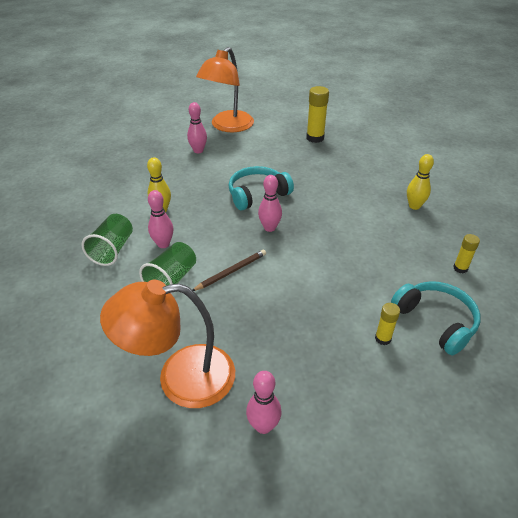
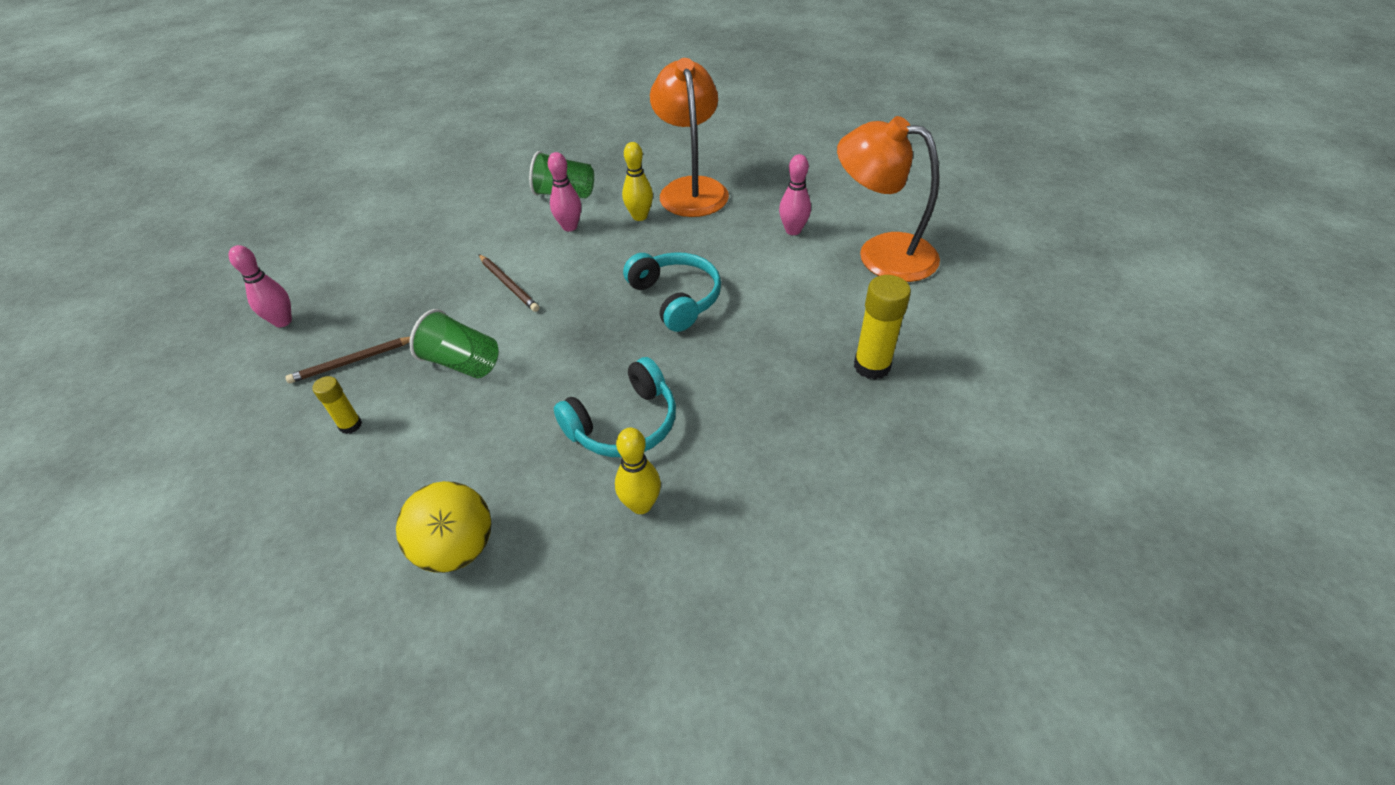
camera: 90 degrees right, 5 degrees up
(171, 279) = (505, 240): green cup -> green cup (462, 363)
(180, 377) = (365, 263): orange lamp -> orange lamp (691, 189)
(269, 228) = (592, 314): pink bowling pin -> none
(317, 353) = (352, 362): none -> brown pencil
(435, 321) = (357, 490): turquoise headphones -> turquoise headphones (624, 424)
(460, 268) = (457, 548): yellow glue stick -> yellow ball

